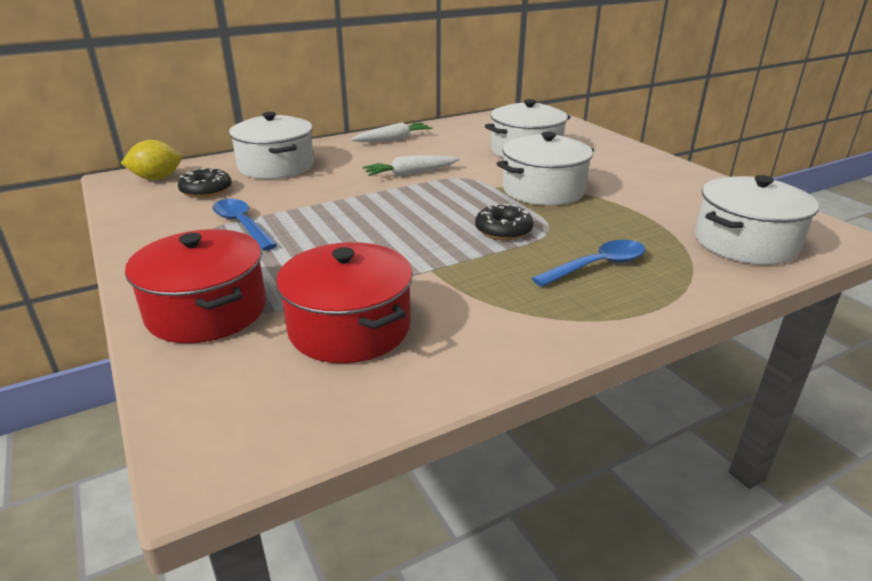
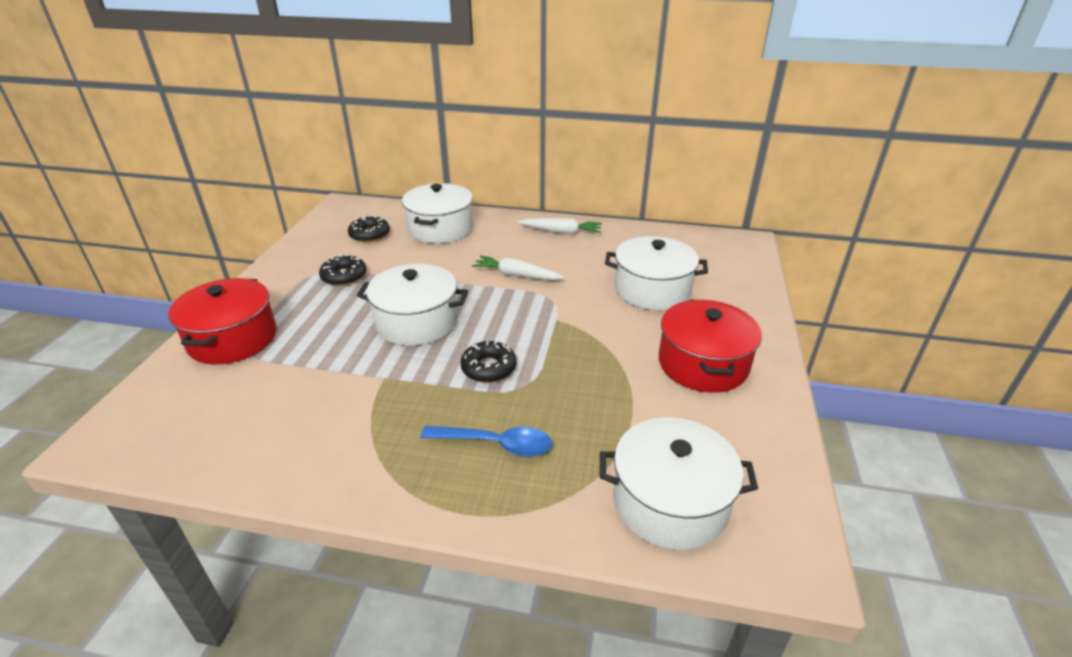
camera: 40 degrees right, 5 degrees up
(157, 178) = (360, 212): yellow lemon -> none
(242, 225) = (344, 276): blue spoon -> black donut
(349, 328) = (271, 397): red pot -> red pot (703, 364)
(543, 190) = (590, 342): white pot -> white pot (416, 322)

